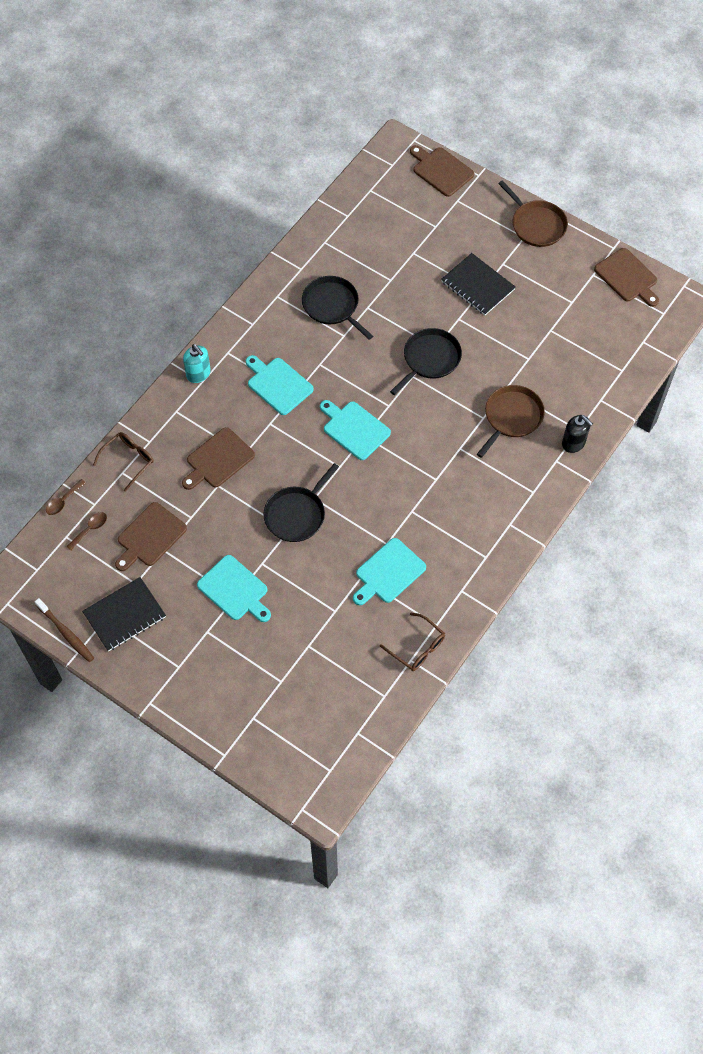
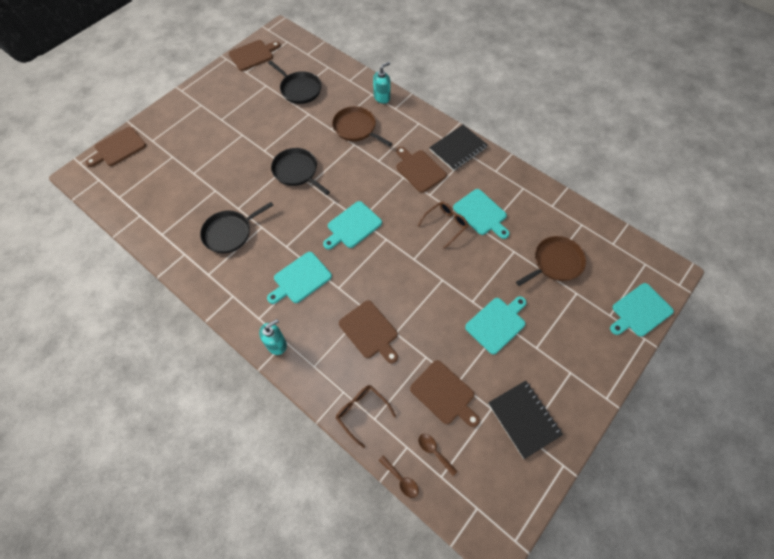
camera: 85 degrees left, 0 degrees up
(66, 633) = (545, 476): brown toothbrush -> none
(260, 754) = (640, 311): none -> turquoise cutting board
(297, 514) = (428, 272): black pan -> black pan (299, 89)
(417, 647) = (542, 201): brown glasses -> brown glasses (445, 225)
(451, 497) = (419, 169): none -> brown cutting board
(477, 286) = (237, 136): black notebook -> black notebook (458, 149)
(536, 225) = (192, 96): brown pan -> brown pan (555, 262)
(573, 443) = (382, 97): black soap dispenser -> turquoise soap dispenser

